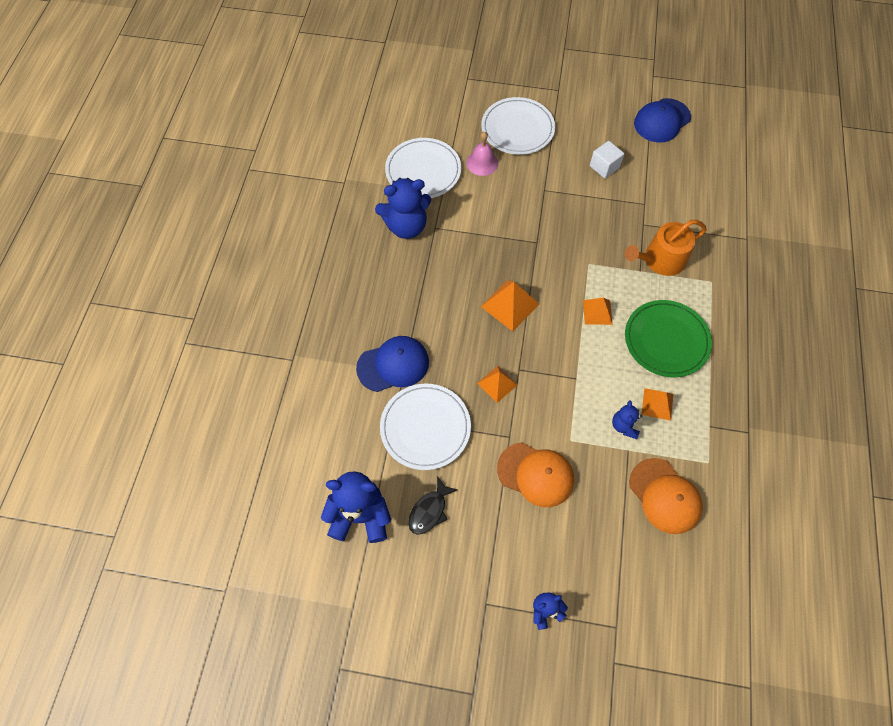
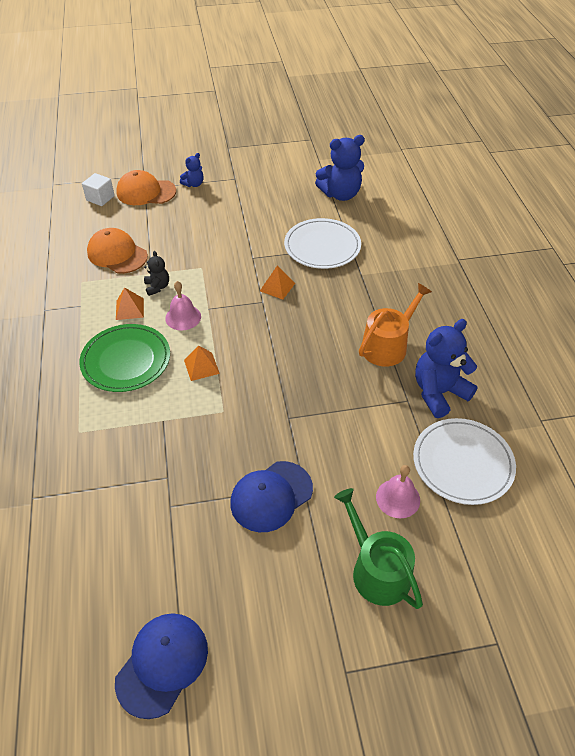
camera: 160 degrees right, 15 degrees down
(393, 365) = (373, 277): blue cap -> blue cap (271, 496)
(429, 510) = (294, 207): black fish -> none
(510, 305) = (292, 348): orange pyramid -> none
(517, 129) = (376, 569): white plate -> green watering can
(536, 474) = (223, 242): orange cap -> orange cap (146, 192)
(604, 167) = (235, 545): white cube -> white cube (100, 198)
(604, 375) = (183, 317): none -> pink bell
(624, 426) = (157, 287): blue teddy bear -> black teddy bear
(660, 260) = (141, 439): orange watering can -> orange watering can (388, 345)

